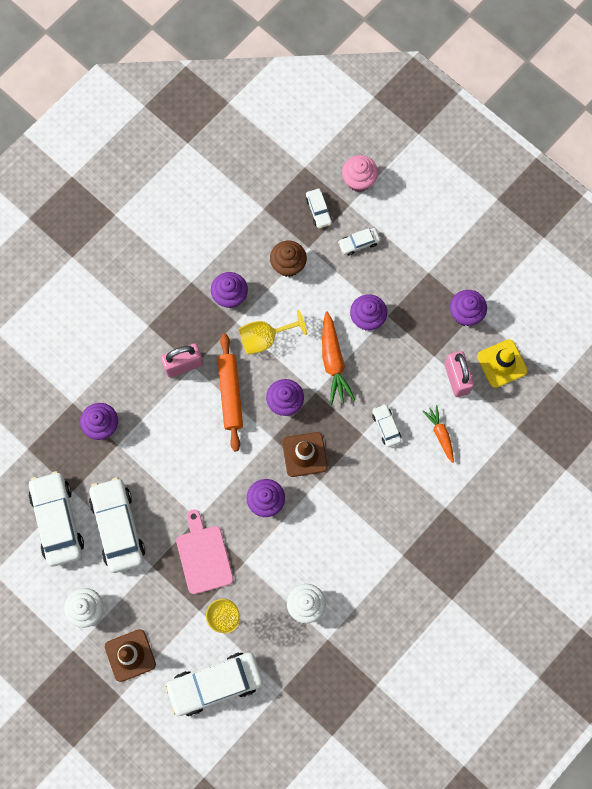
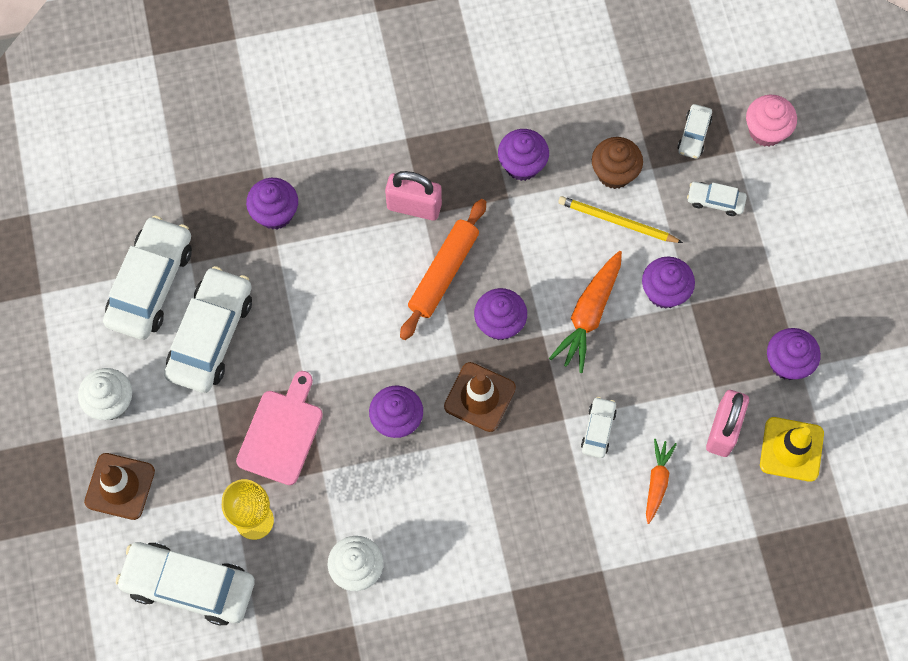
camera: 35 degrees right, 5 degrees down
(265, 338) = (528, 237): yellow goblet -> none
(310, 294) = (617, 221): none -> yellow pencil

